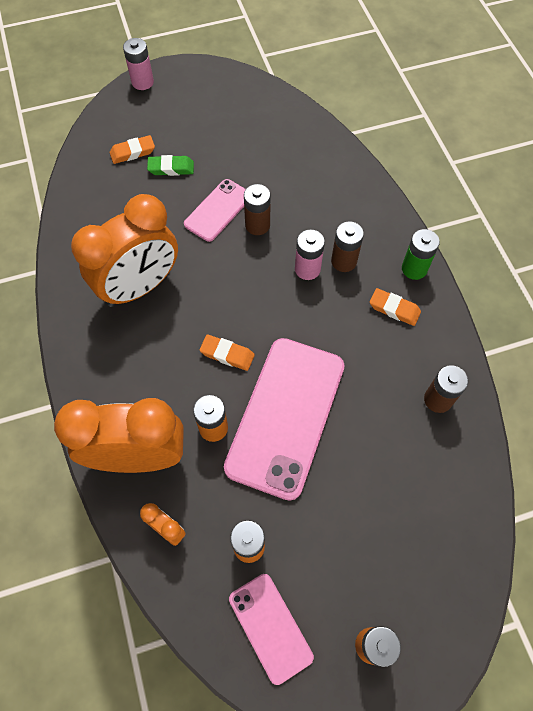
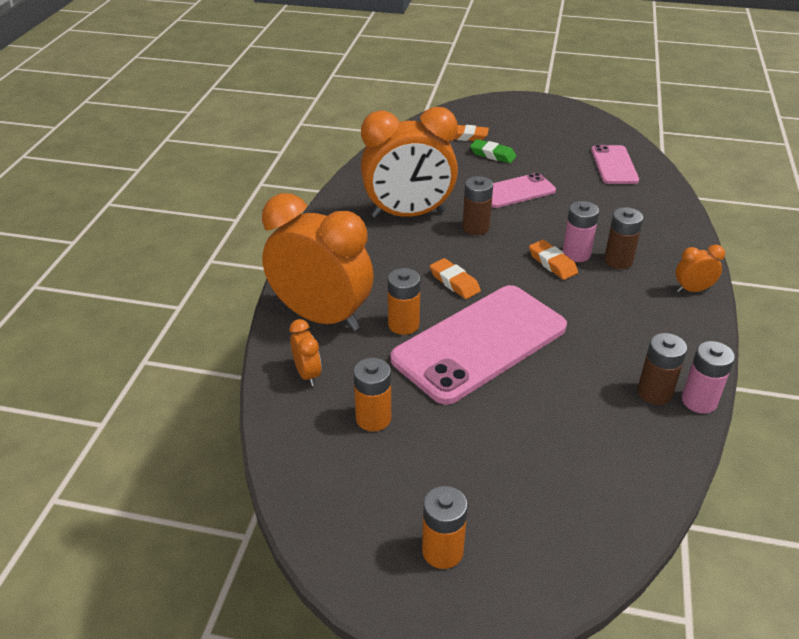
camera: 30 degrees right, 25 degrees down
(142, 82) = (506, 100): pink battery -> pink battery (699, 401)
(257, 225) = (547, 211): brown battery -> brown battery (475, 227)
(270, 627) = (348, 486): pink phone -> pink phone (614, 165)
(394, 309) = (650, 310): orange eraser -> orange eraser (552, 263)
(414, 269) = (692, 290): green battery -> orange clock

